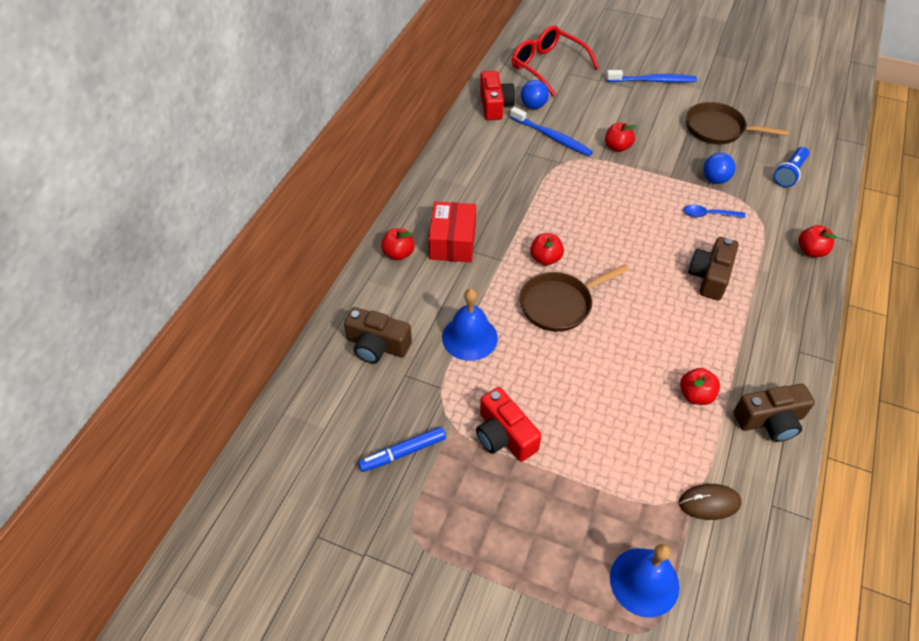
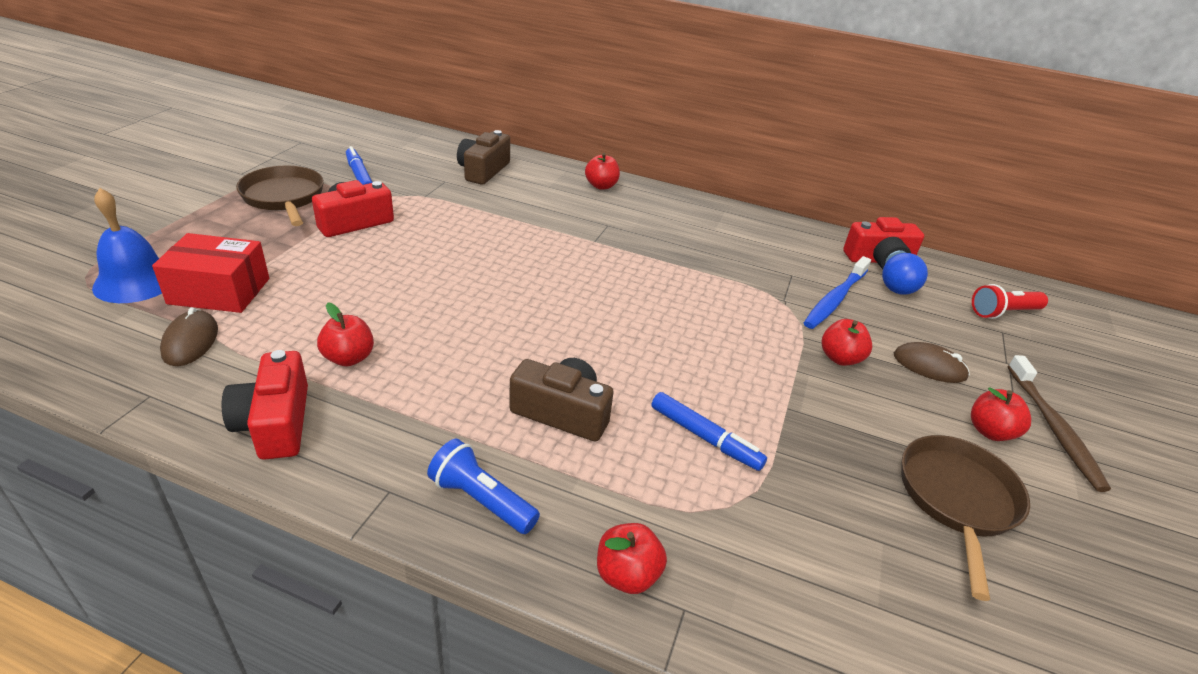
camera: 85 degrees right, 15 degrees down
(452, 242) = (620, 214): red box -> red box (219, 291)
(469, 337) = (483, 214): blue bell -> none
(545, 258) = (597, 270): red apple -> red apple (990, 431)
(547, 66) = (1003, 312): red glasses -> red flashlight
(560, 304) = (522, 272): brown pan -> brown pan (284, 198)
(613, 112) = (929, 366): none -> brown mouse
(653, 81) = (1053, 428): blue toothbrush -> brown toothbrush
(708, 215) = (705, 438): blue spoon -> blue marker
(715, 179) = (800, 464): blue ball -> none
(770, 420) = (275, 423): brown camera -> red camera
(789, 173) = (862, 597): blue flashlight -> blue flashlight (481, 500)

